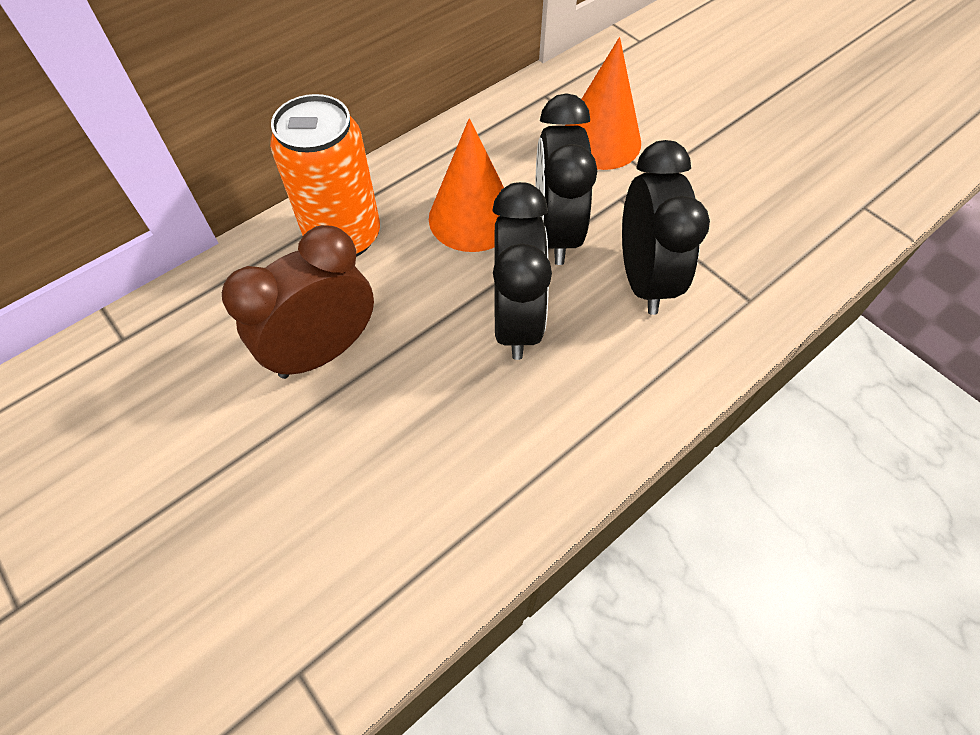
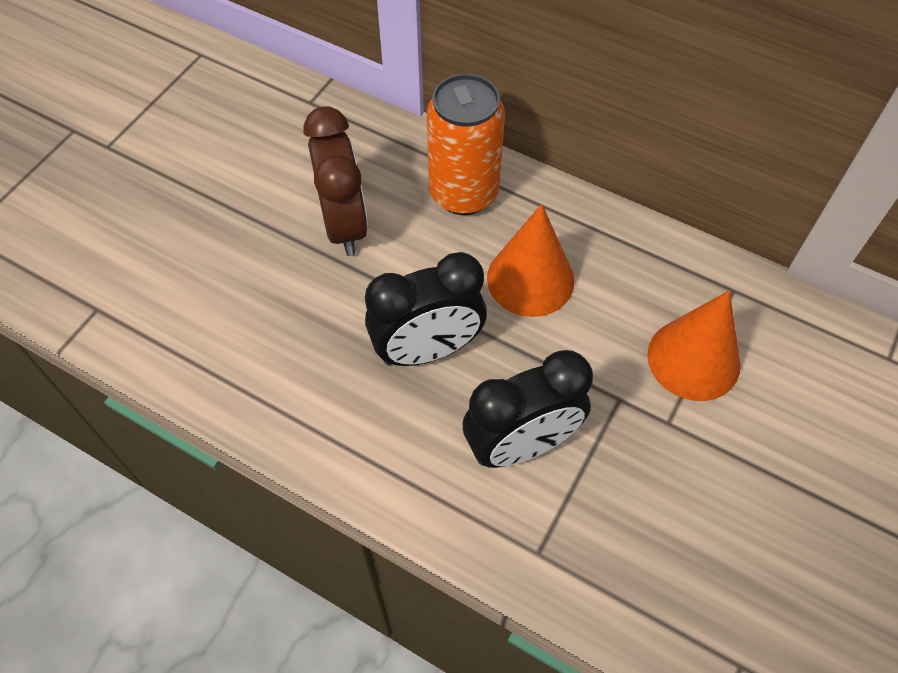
camera: 70 degrees right, 0 degrees up
(323, 351) = (344, 225): brown clock -> brown clock turned 45 degrees clockwise
(556, 233) = (544, 353): black clock -> none

